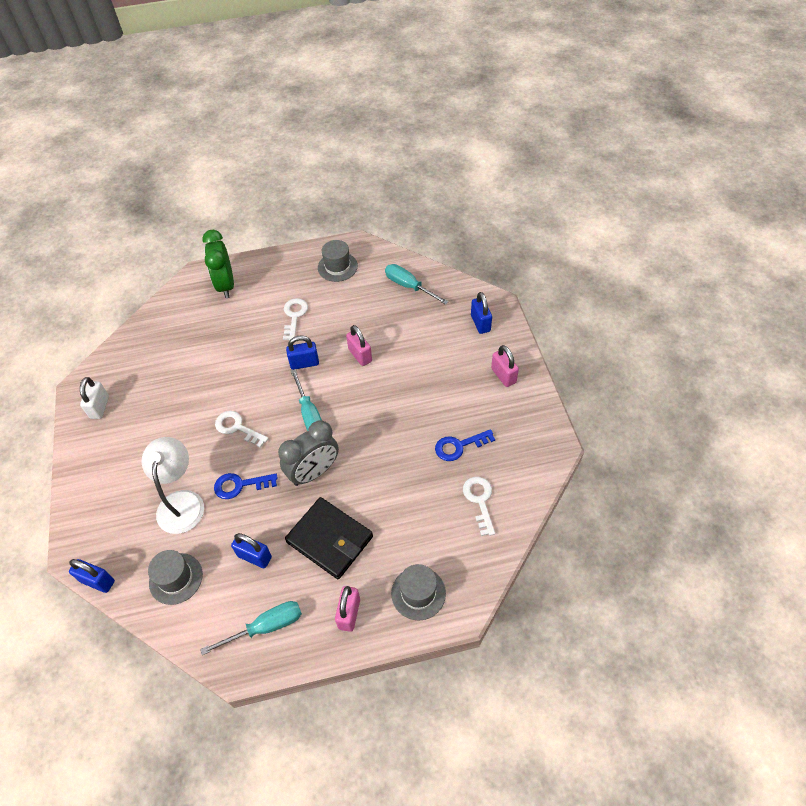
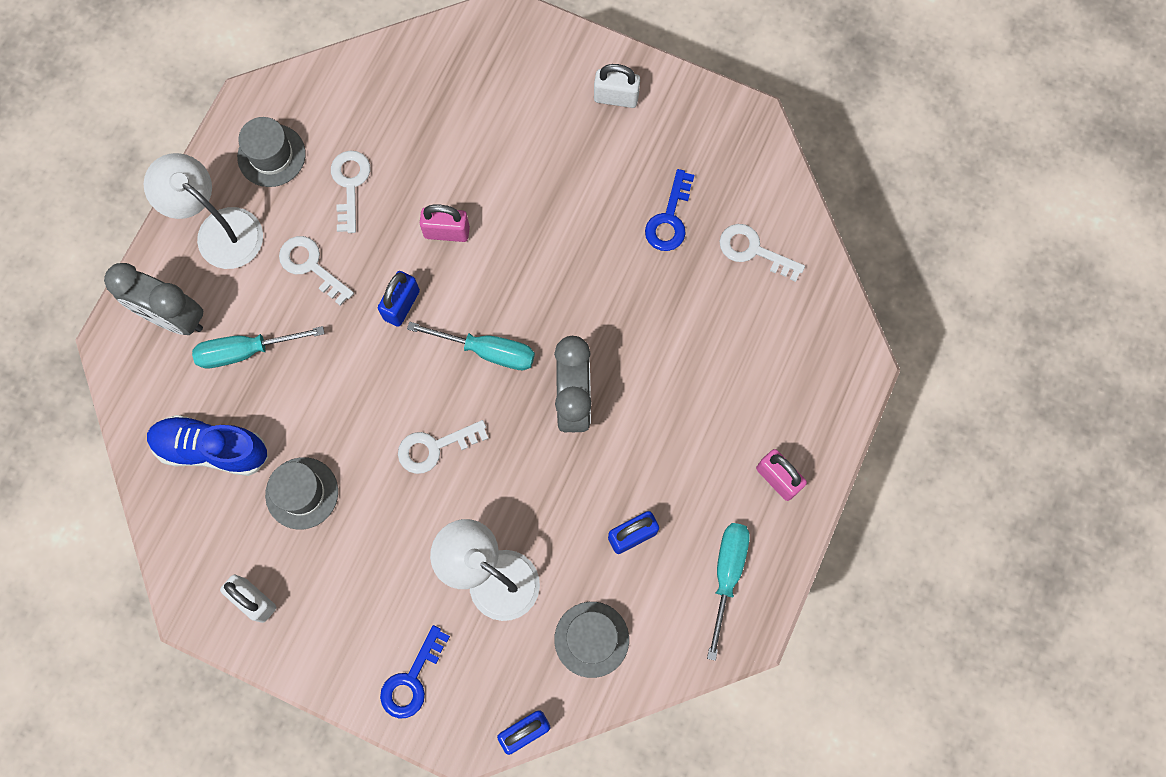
camera: 55 degrees left, 20 degrees up
(169, 340) = (211, 449): none -> blue shoe
(226, 285) = (173, 317): green clock -> grey clock
(240, 485) = (523, 494): blue key -> blue key (412, 680)
(283, 273) = (219, 229): none -> white lamp
(329, 539) = (675, 440): black wallet -> none
(350, 303) = (350, 184): none -> white key
(409, 286) = (386, 95): turquoise screwdriver -> turquoise screwdriver (245, 351)
(418, 593) = (809, 393): grey hat -> grey hat (302, 493)
(480, 323) = (519, 61): blue padlock -> none
(503, 375) = (616, 97): pink padlock -> white padlock

